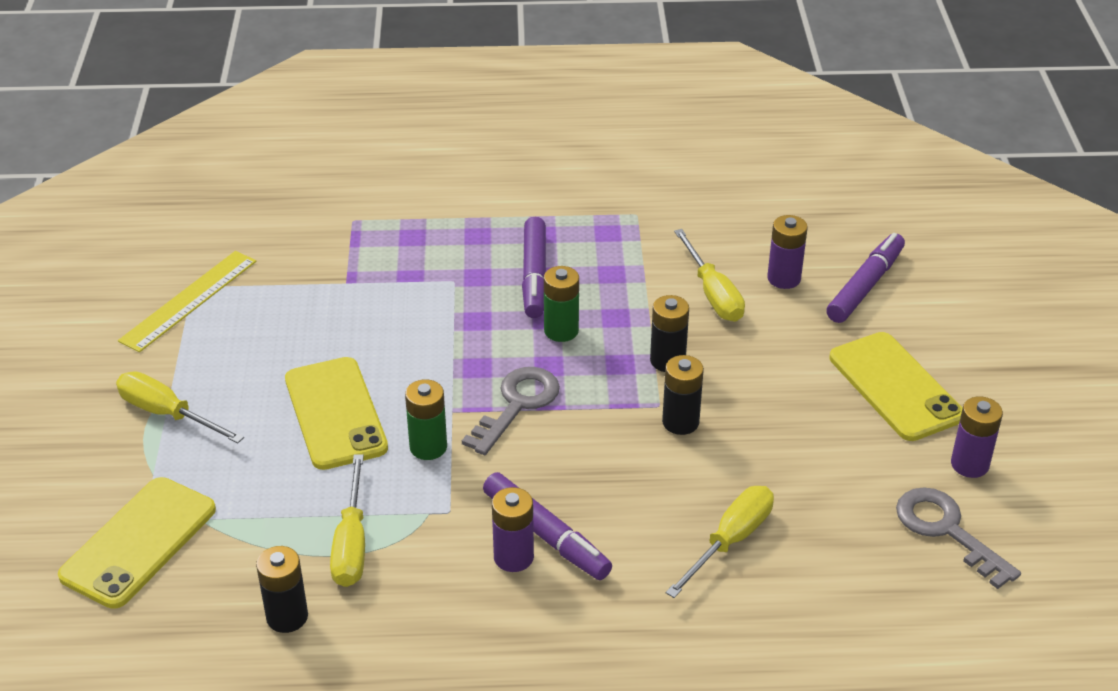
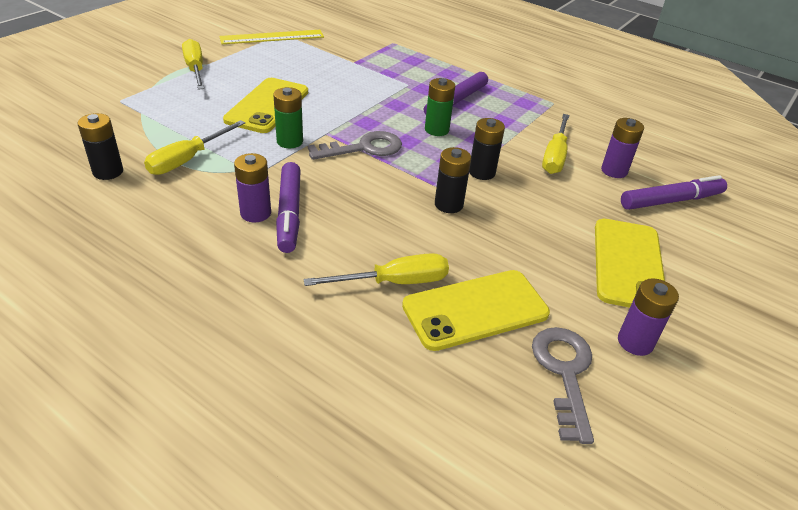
camera: 35 degrees right, 0 degrees up
(139, 542) = (102, 107): yellow phone -> yellow phone (475, 310)

